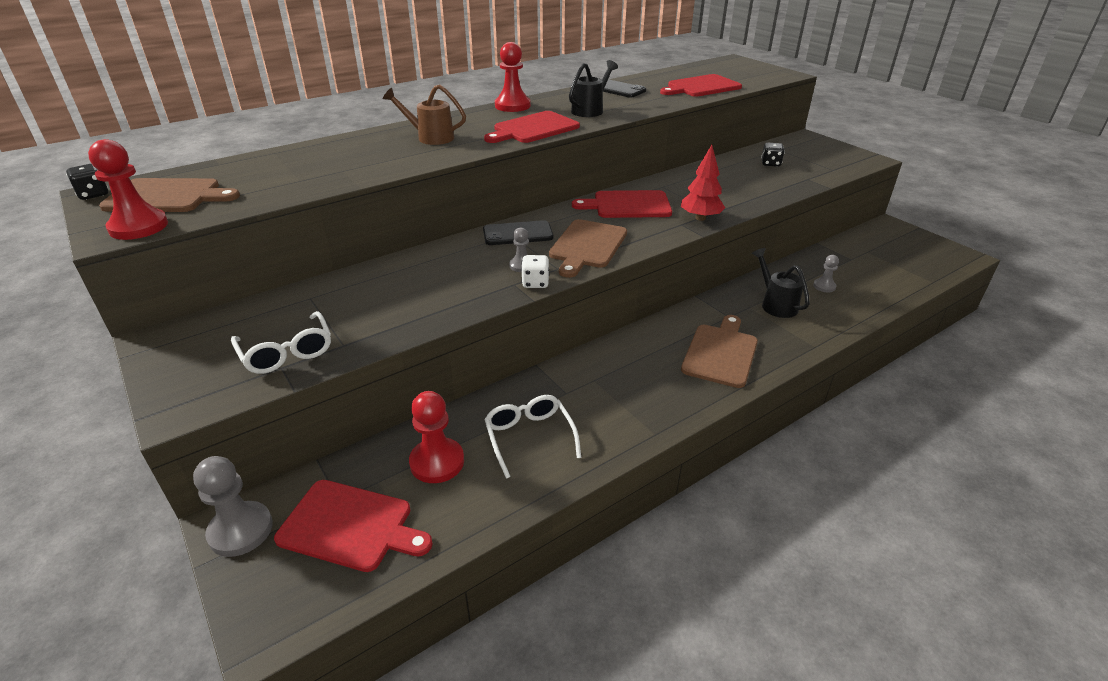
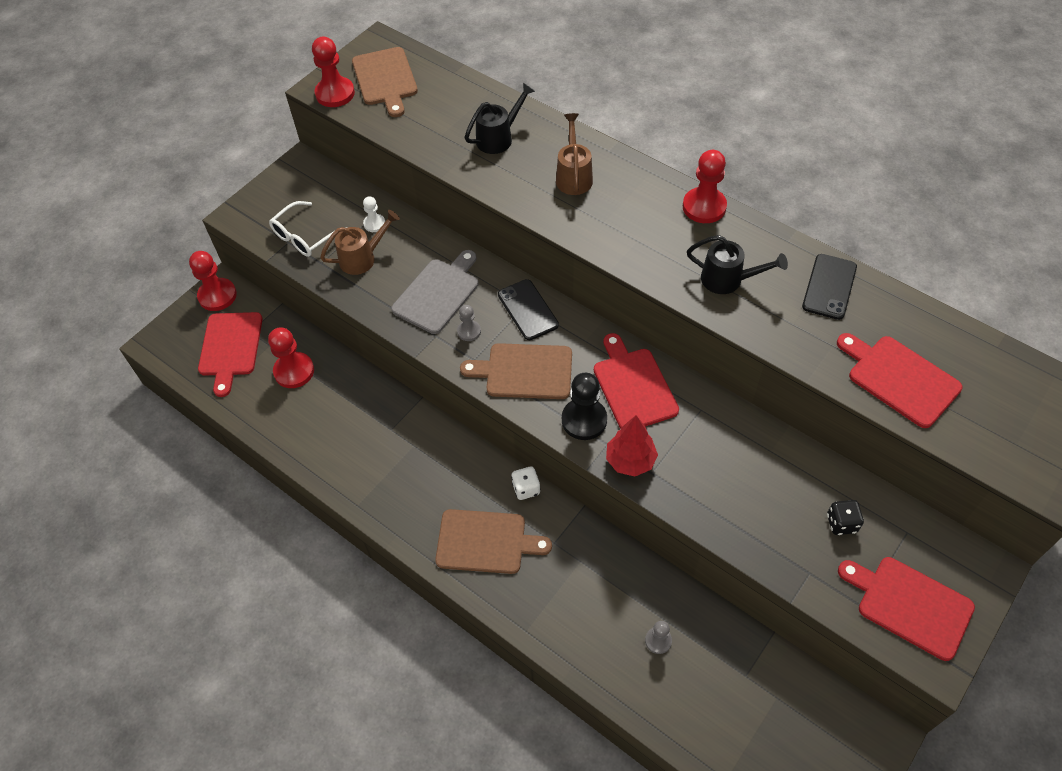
camera: 75 degrees right, 20 degrees up
(93, 194) = (375, 42): black dice -> none
(241, 530) = (217, 296): grey pawn -> red pawn
(323, 299) = (374, 224): none -> white pawn
(366, 314) = (362, 258): none -> brown watering can
(460, 275) = (438, 293): none -> grey cutting board
(529, 437) = (332, 419): white glasses -> none
(533, 128) = (638, 247): red cutting board -> red cutting board (910, 605)
(535, 283) = (442, 350): white dice -> white dice (526, 488)
(653, 229) = (584, 420): none -> black pawn
(776, 304) = (596, 588): black watering can -> black watering can (498, 138)

